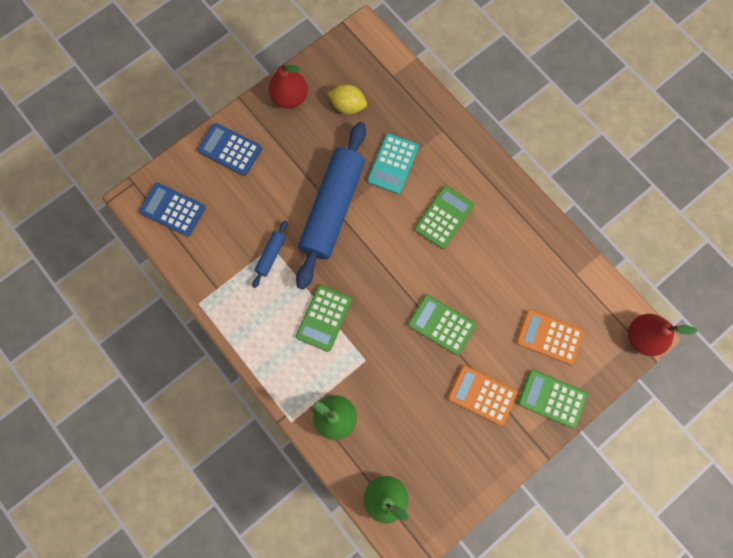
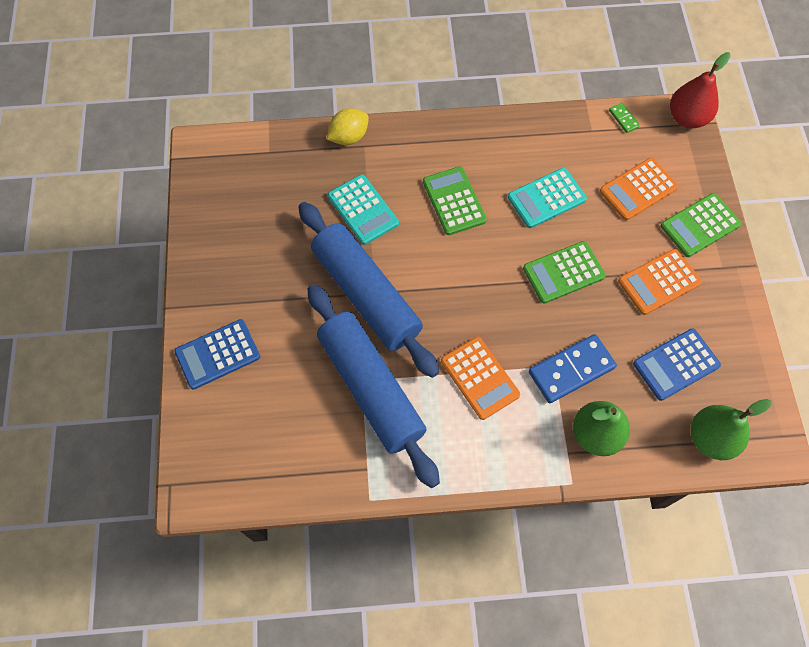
camera: 55 degrees left, 10 degrees down
(172, 210) = (237, 460): blue calculator -> blue calculator (676, 364)
(271, 255) = (371, 388): blue rolling pin -> blue rolling pin, size x2.45
(290, 98) = (210, 258): red pear -> none
(324, 318) = (480, 378): green calculator -> orange calculator
(348, 106) = (267, 210): yellow lemon -> yellow lemon (349, 137)
(371, 374) = (571, 370): none -> blue domino
(493, 277) = (546, 198): none -> turquoise calculator
(604, 291) = (623, 119): none -> green domino

